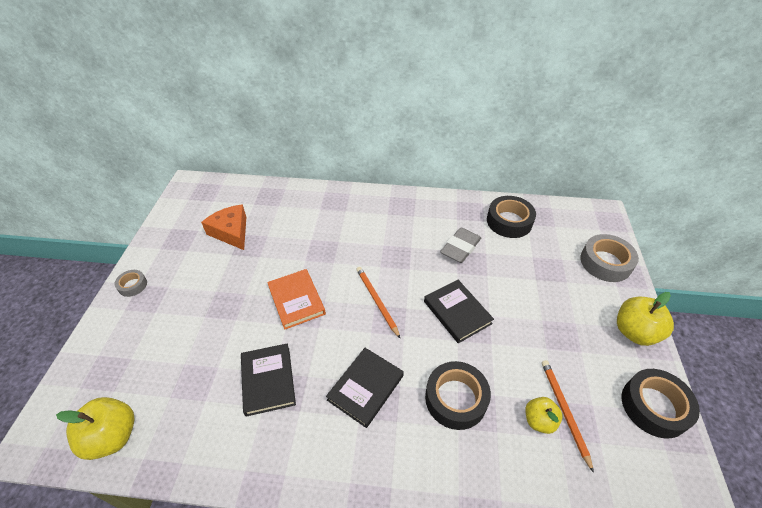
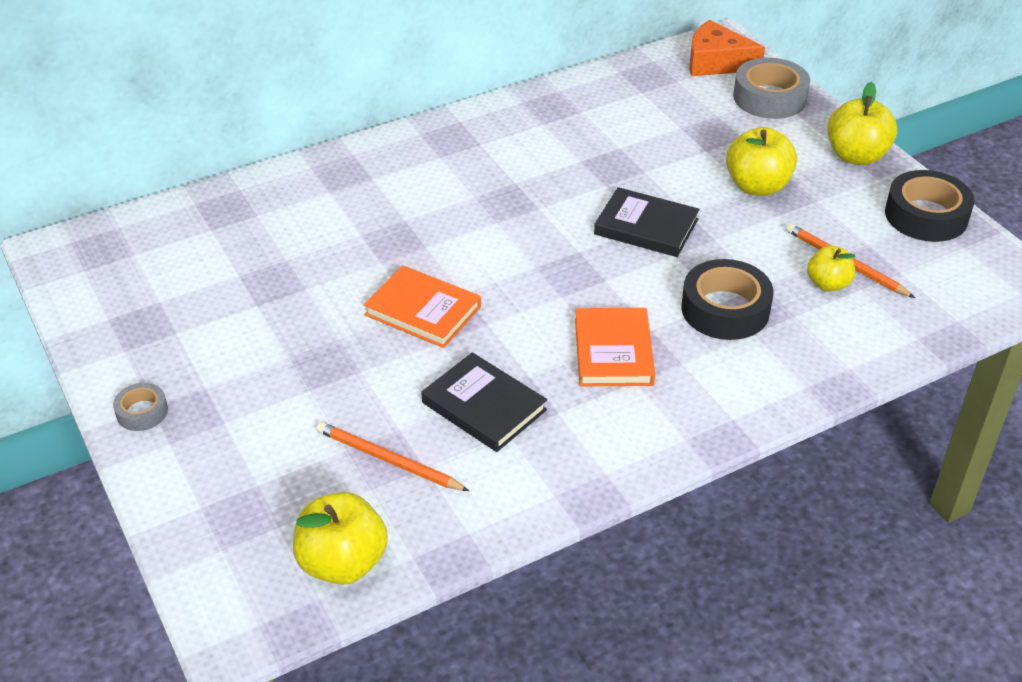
camera: 35 degrees left, 5 degrees down
(231, 232) = (220, 279): orange cheese -> orange cheese (716, 62)
(366, 388) = (613, 351): black book -> orange book
(376, 301) = (533, 261): orange pencil -> orange pencil (388, 460)
(460, 248) = (582, 155): grey eraser -> none
(509, 221) = (615, 98): black tape -> none
(548, 320) = (757, 186): none -> yellow apple

